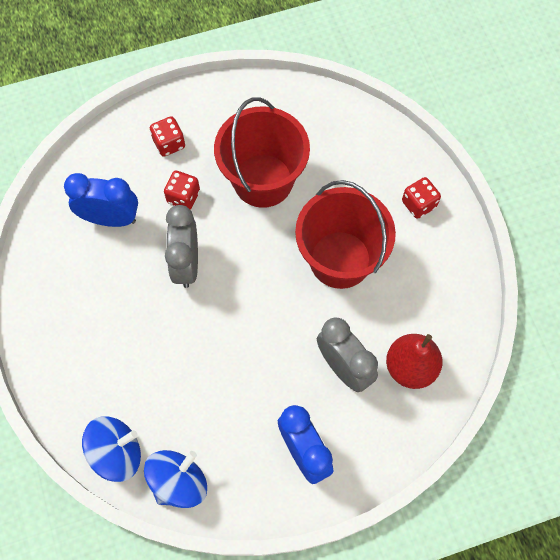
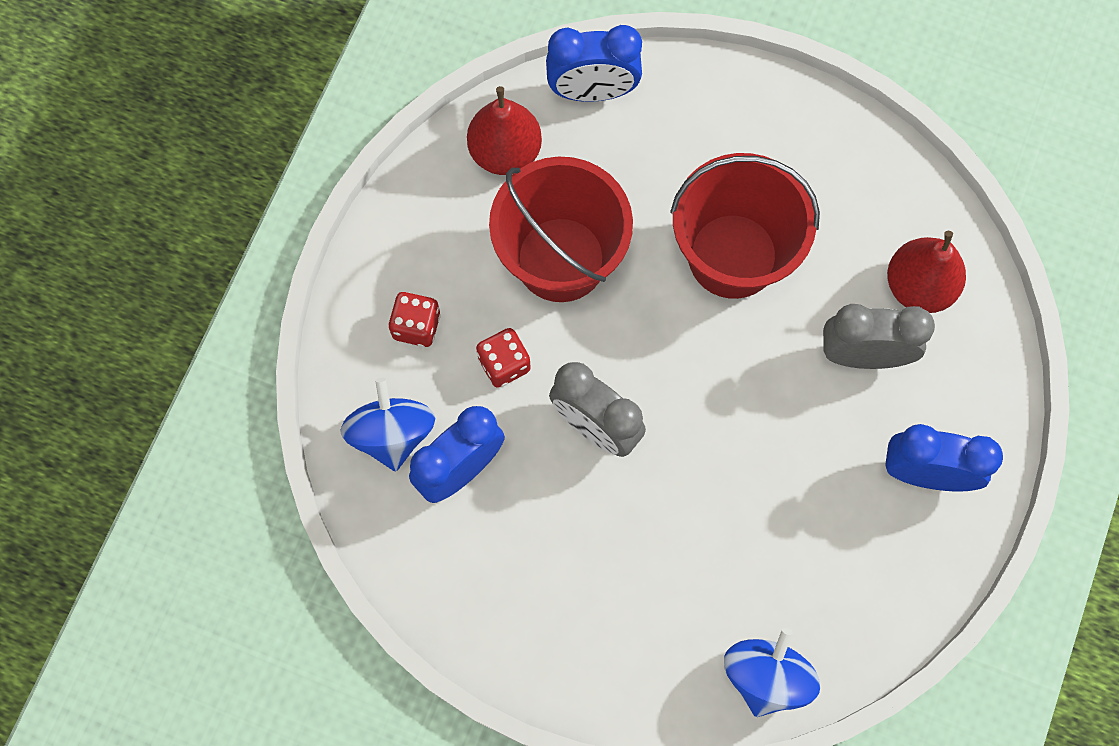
camera: 50 degrees left, 5 degrees up
(179, 482) = (854, 632): blue spinning top -> blue spinning top (392, 434)
(297, 113) = (505, 152): none -> red pear
(368, 127) = (592, 91): none -> blue clock
(418, 204) = (736, 119): red dice -> none

